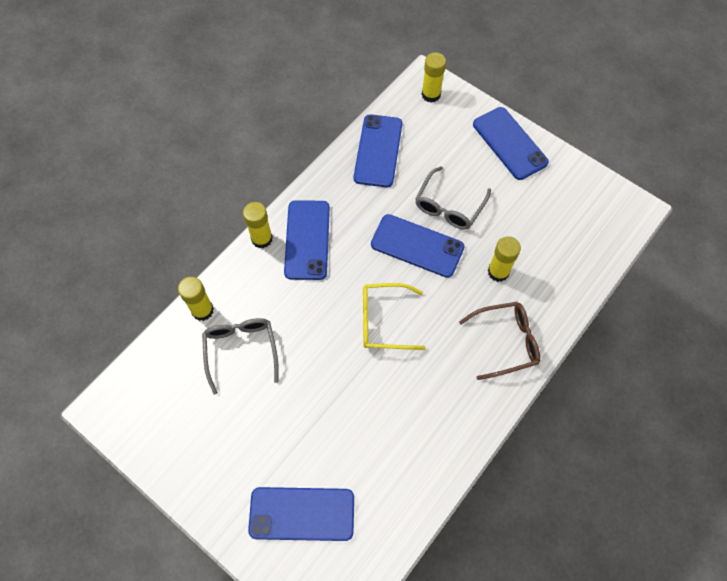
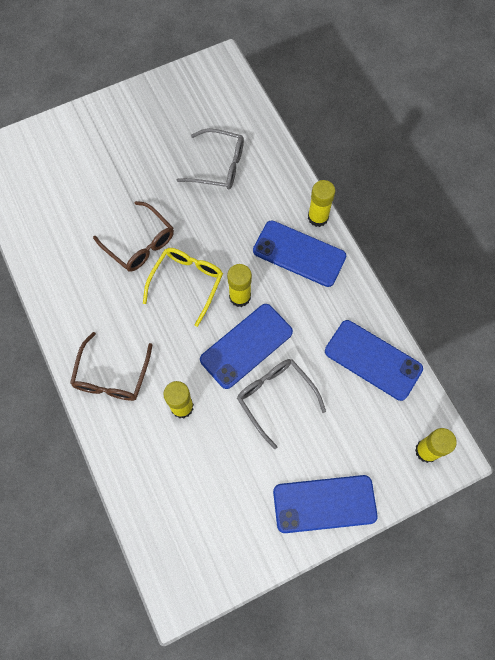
camera: 115 degrees right, 5 degrees up
(202, 310) = (270, 150): yellow glue stick -> yellow glue stick (240, 297)
(302, 514) = (68, 161): blue phone -> none
(364, 384) = (139, 243): none -> brown glasses

